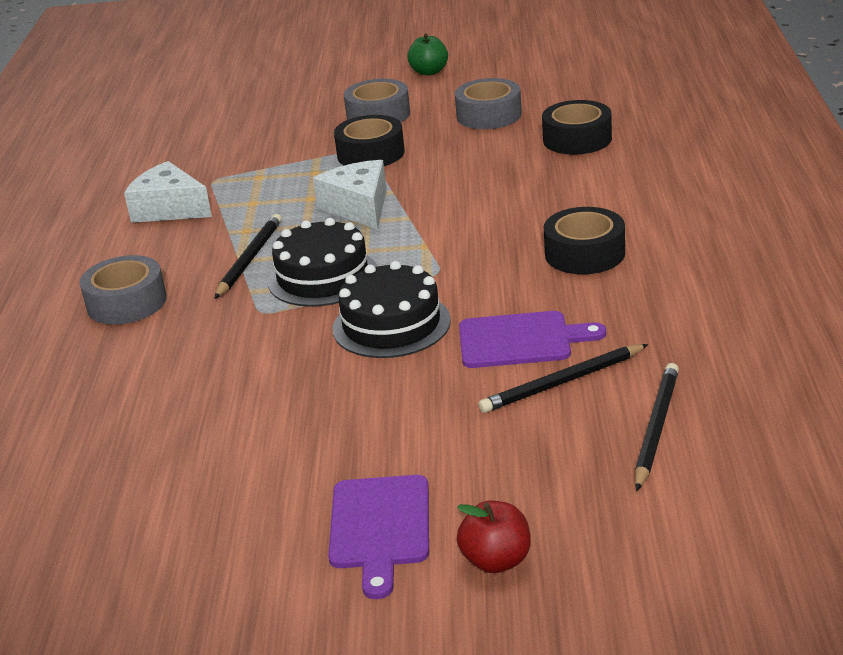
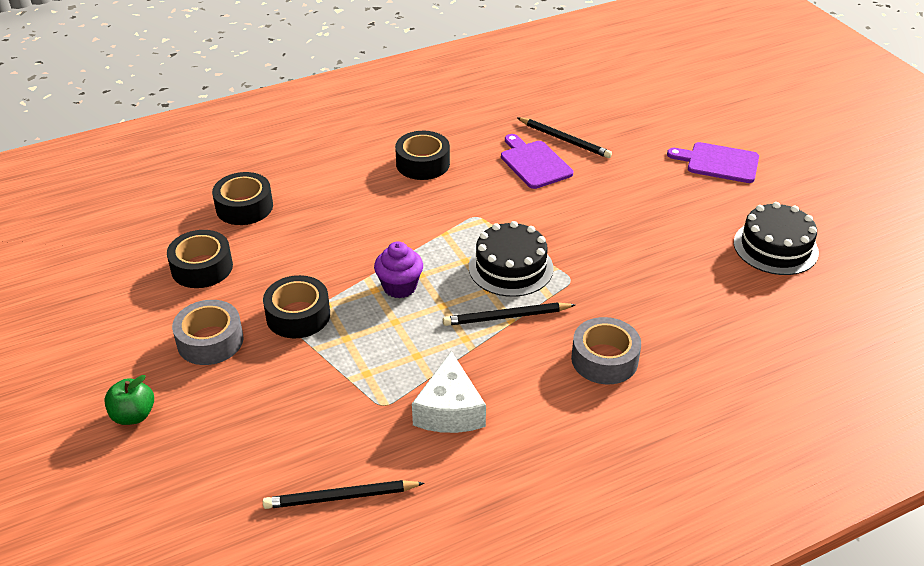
camera: 120 degrees left, 10 degrees up
(359, 207) = (399, 287): white cheese -> purple cupcake
(380, 527) = (718, 162): purple cutting board -> purple cutting board turned 135 degrees counterclockwise
(391, 324) = (549, 216): black cake -> black cake (775, 247)
(429, 72) = (93, 341): green apple -> green apple (133, 415)
(489, 115) = (202, 267): grey tape -> black tape
(496, 561) = (708, 126): red apple -> none
(655, 428) = (582, 106): black pencil -> black pencil (341, 497)

